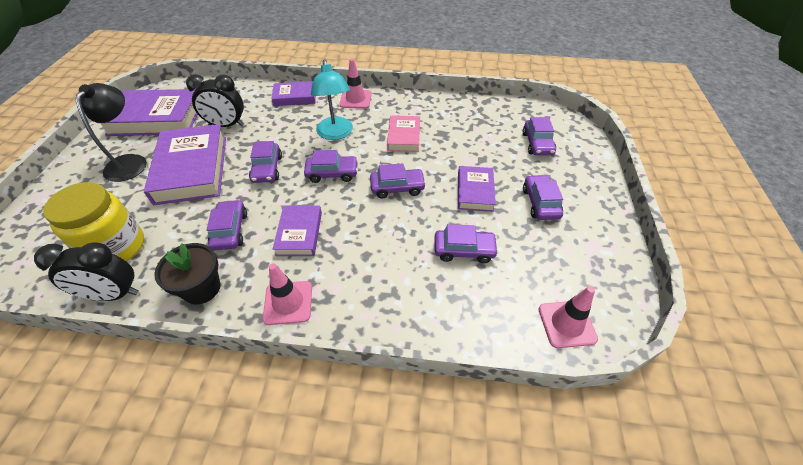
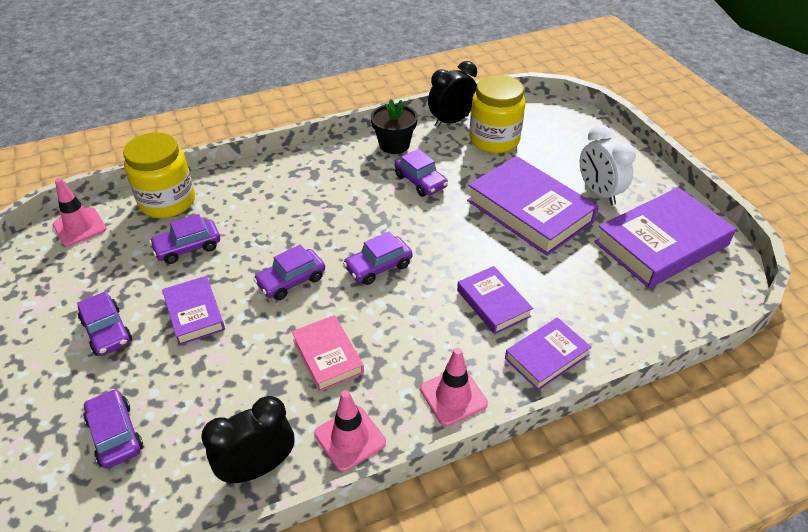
camera: 150 degrees right, 5 degrees down
(130, 162) = (598, 193): black lamp -> white clock
(226, 125) = (570, 271): black clock -> black clock (258, 468)
(267, 169) = (454, 242): purple car -> none
(288, 302) = (320, 160): pink traffic cone -> pink traffic cone (350, 438)
(299, 233) = (356, 202): purple book -> purple book (493, 303)
(336, 134) = (423, 319): turquoise lamp -> none
(469, 318) = (167, 202): none -> yellow jar

